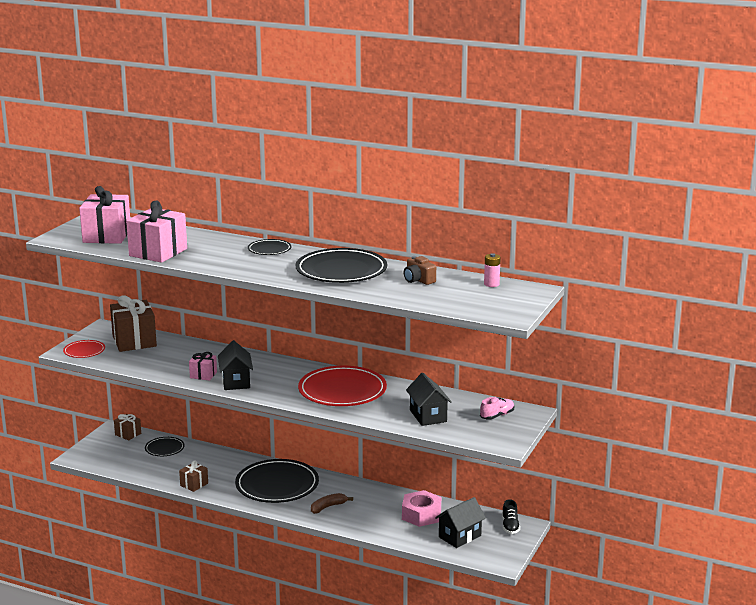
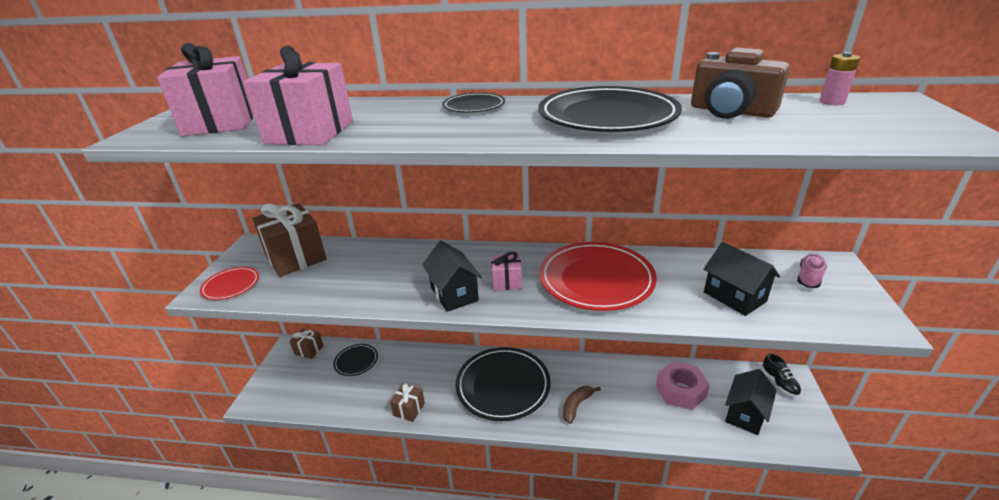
camera: 15 degrees left, 10 degrees up
(203, 375) = (406, 292): pink gift -> pink gift (506, 282)
(418, 280) = (731, 111): brown camera -> brown camera, size x1.64

